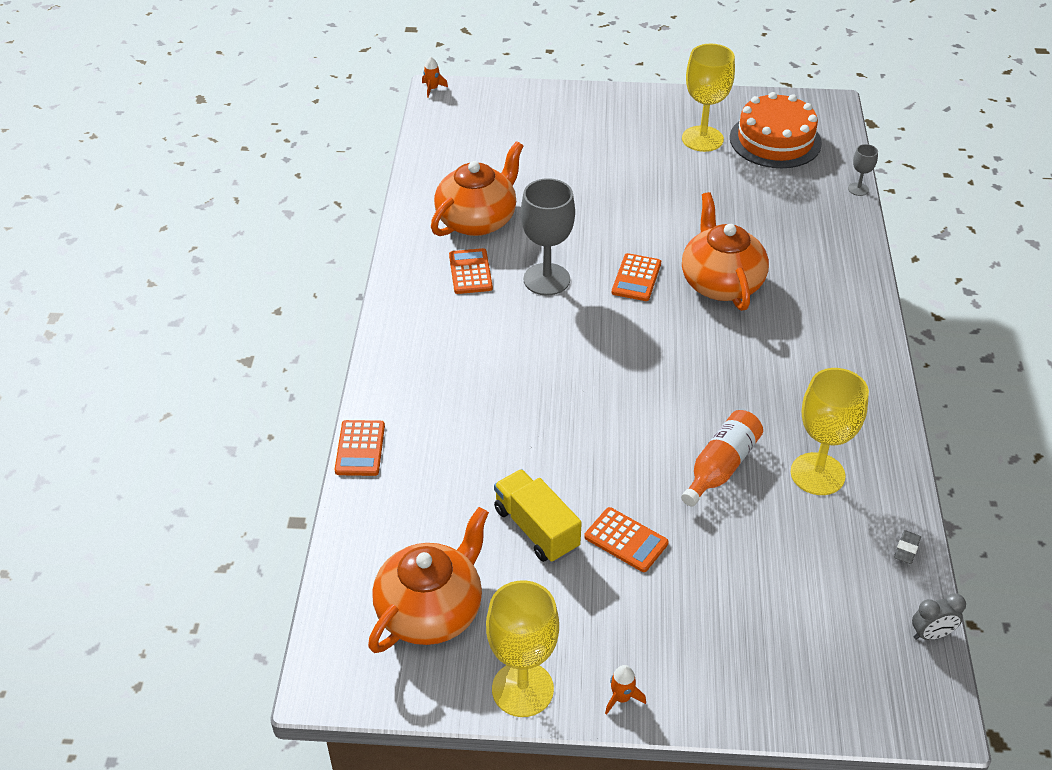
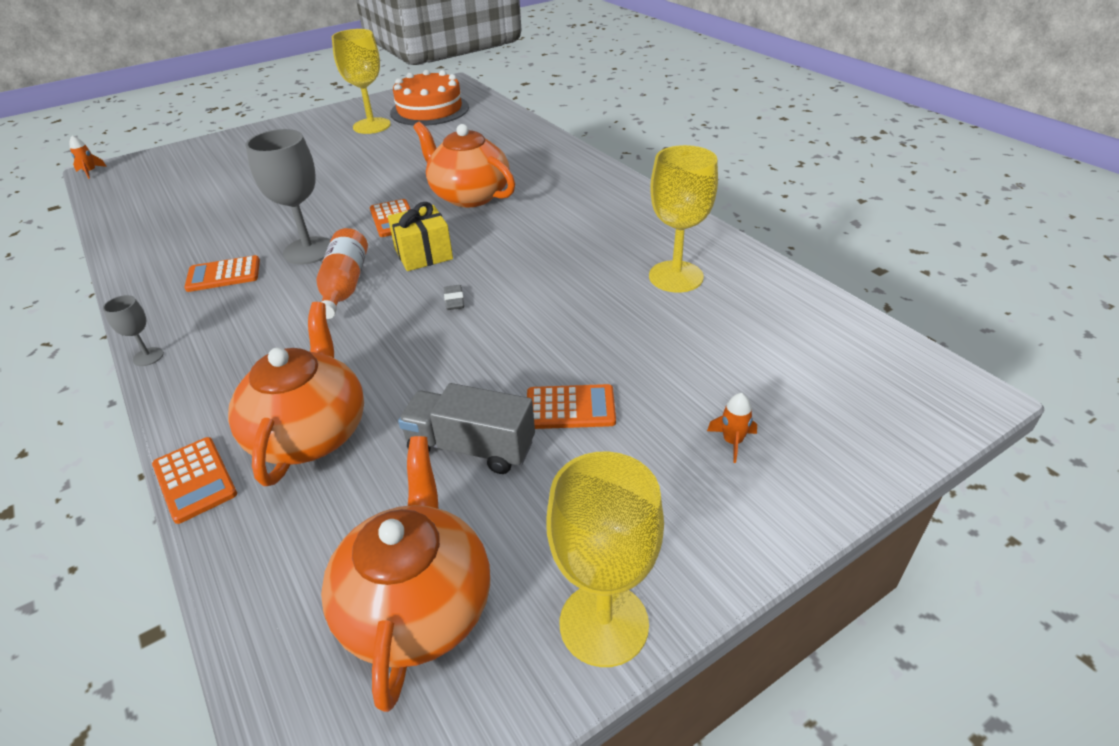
camera: 35 degrees left, 5 degrees down
(470, 272) = (223, 275): orange calculator -> orange calculator turned 60 degrees counterclockwise
(477, 220) = (203, 237): orange teapot -> orange teapot (310, 433)
(536, 529) = (471, 447): yellow truck -> grey truck
(621, 697) = (714, 558): orange rocket -> orange rocket (732, 441)
(631, 332) = (423, 254): none -> yellow gift
(720, 467) = (595, 309): orange bottle -> orange bottle (345, 286)
(858, 189) = (517, 114): grey goblet -> grey goblet (148, 357)
(906, 549) = (797, 292): grey eraser -> grey eraser (454, 300)
(931, 634) = (886, 338): grey clock -> none

